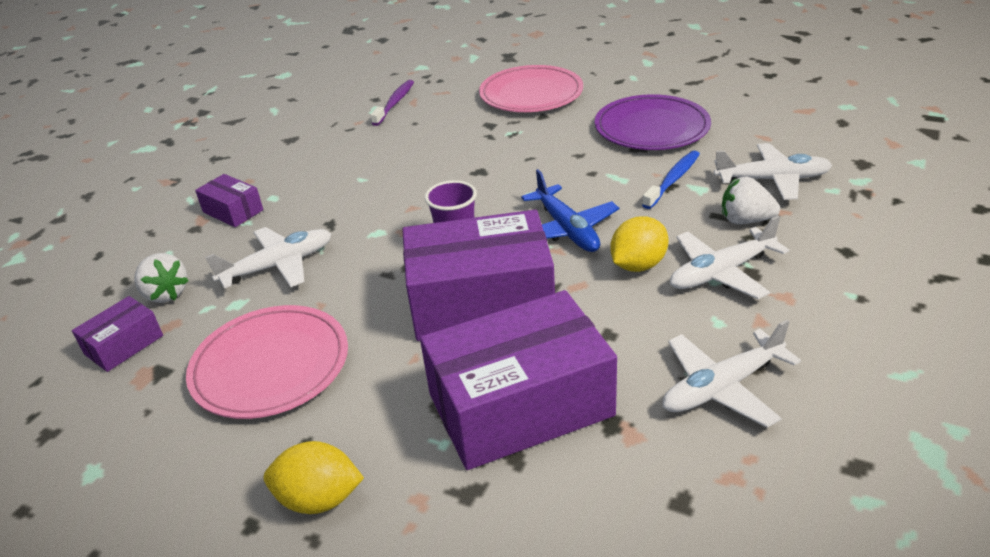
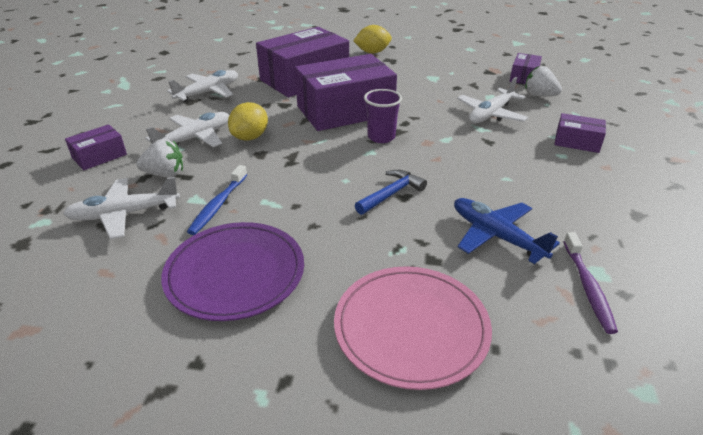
camera: 160 degrees right, 0 degrees up
(270, 366) = (436, 78): pink plate -> none
(490, 174) = (391, 194): none -> blue hammer
(567, 229) = (305, 154): blue plane -> blue plane (496, 236)
(851, 256) = (99, 156): none -> purple box

